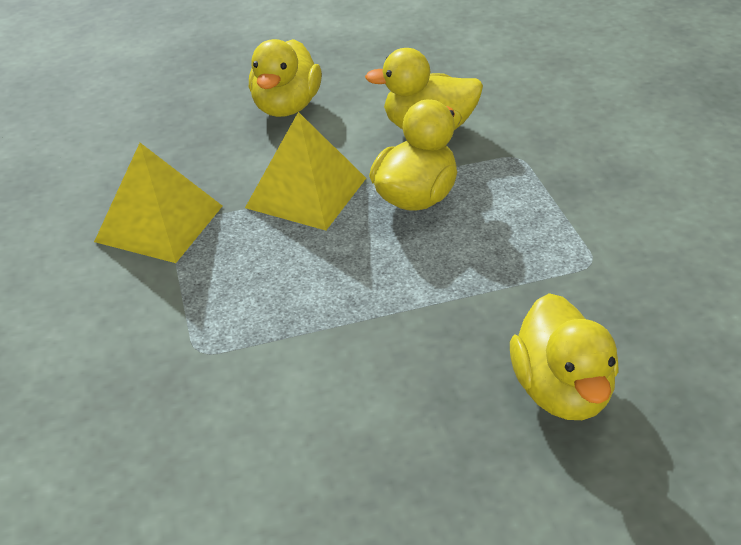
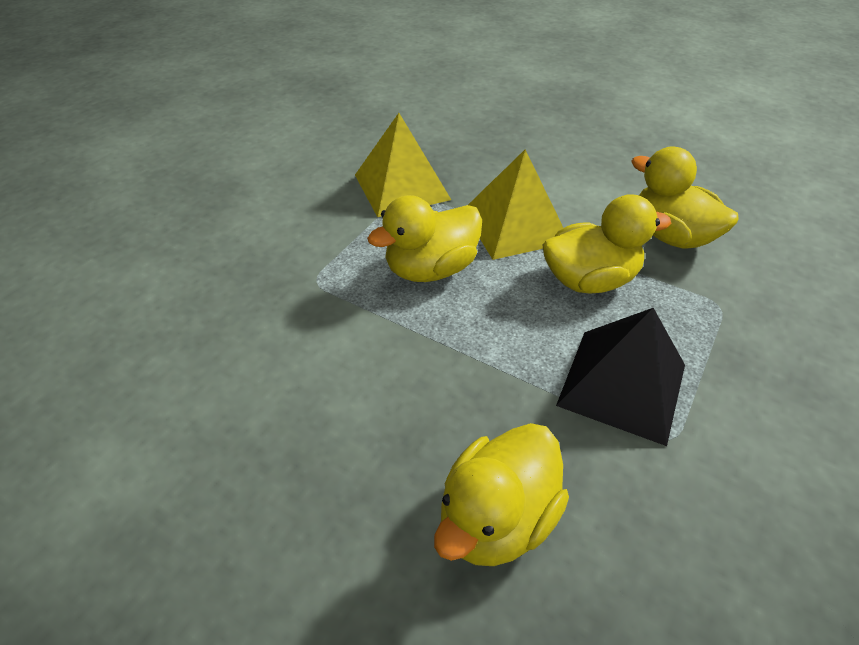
camera: 45 degrees right, 5 degrees up
(286, 107) = (580, 160): yellow duck -> yellow duck (431, 269)
(526, 251) = (622, 384): none -> black pyramid

